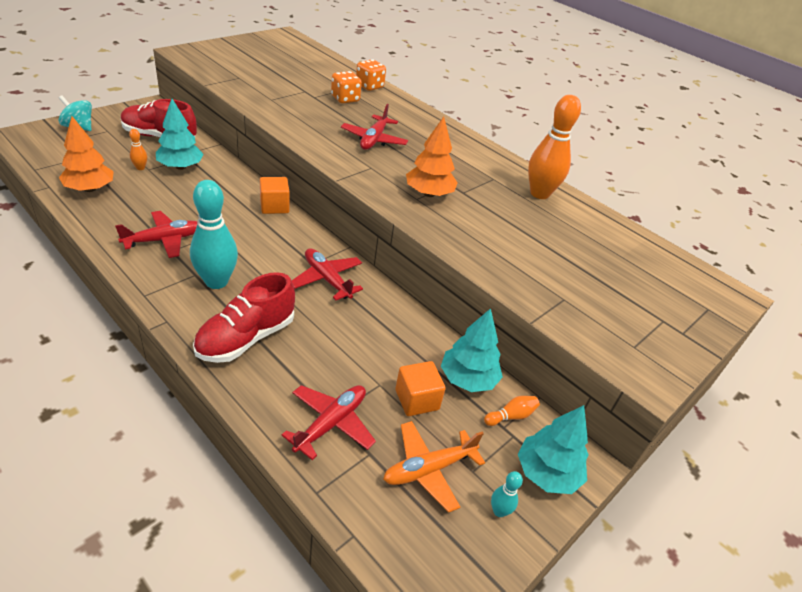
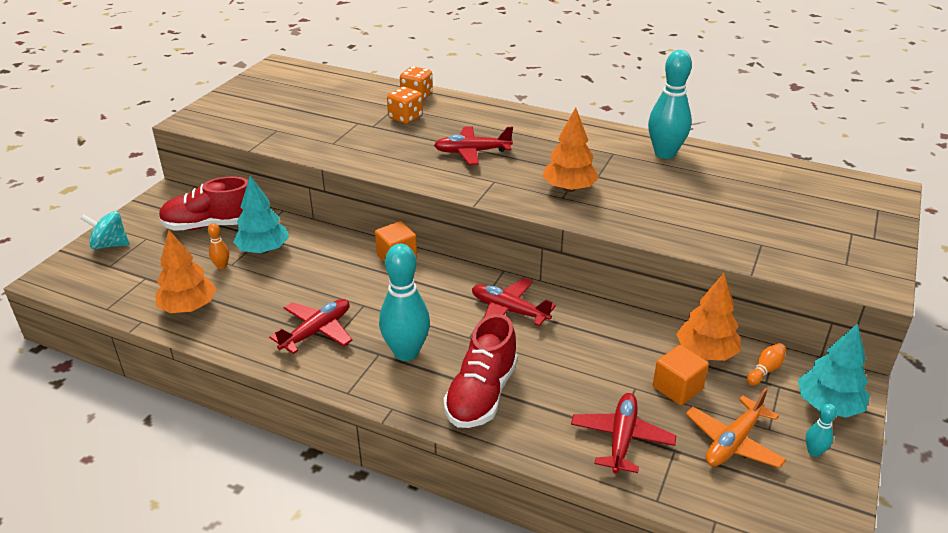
camera: 15 degrees left, 5 degrees down
(374, 140) = (472, 152): red plane -> red plane turned 90 degrees clockwise
(468, 379) = (706, 353): turquoise tree -> orange tree
(539, 194) = (665, 154): orange bowling pin -> turquoise bowling pin

